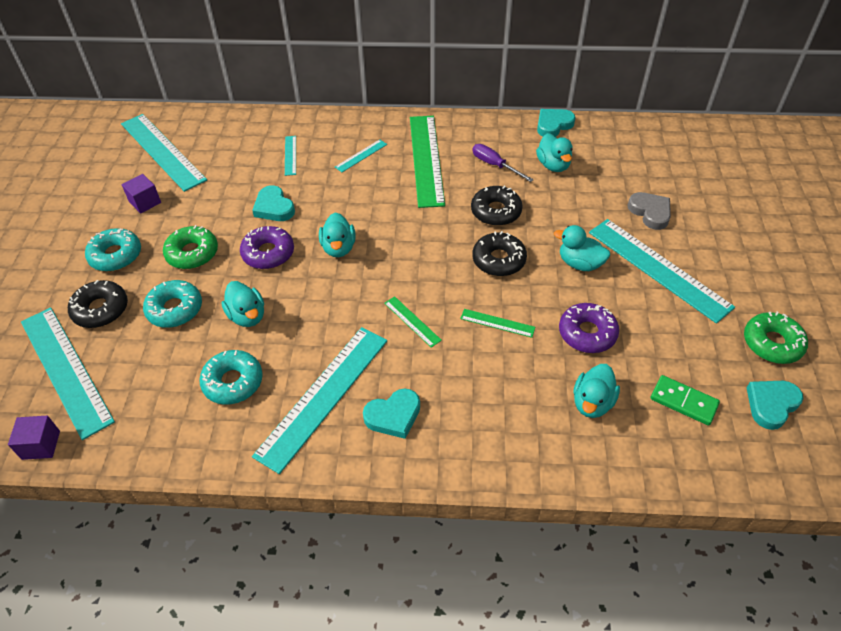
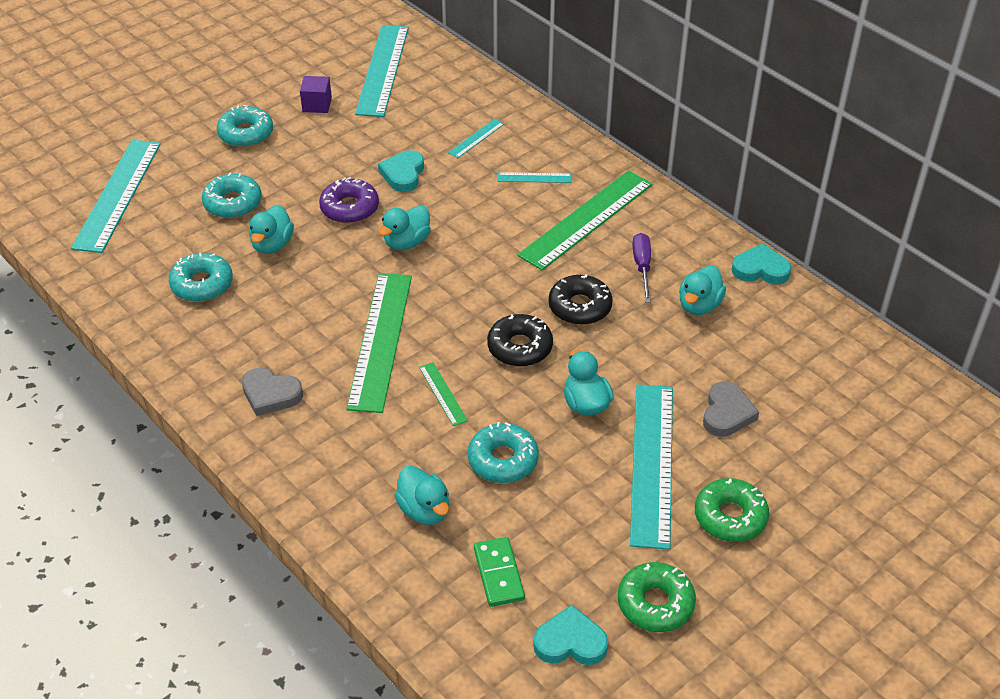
camera: 45 degrees right, 5 degrees down
(41, 445) = (47, 234): purple cube -> none
(100, 309) = (188, 168): black donut -> none
(192, 253) = (297, 169): green donut -> green donut (730, 517)
(323, 396) = (245, 341): turquoise ruler -> none
(393, 416) = (270, 394): turquoise heart -> grey heart
(412, 321) = (380, 340): green ruler -> green ruler, size x2.27
(587, 333) = (503, 460): purple donut -> turquoise donut
(592, 402) = (424, 510): turquoise duck -> turquoise duck turned 105 degrees counterclockwise

